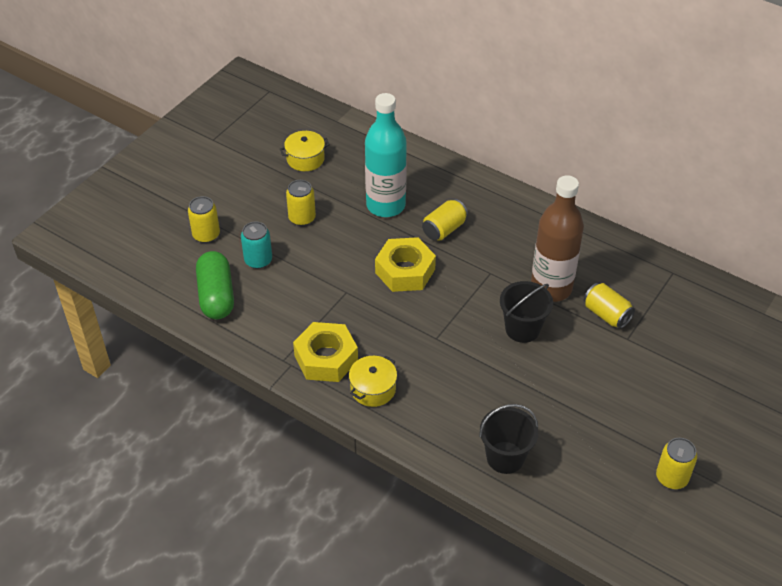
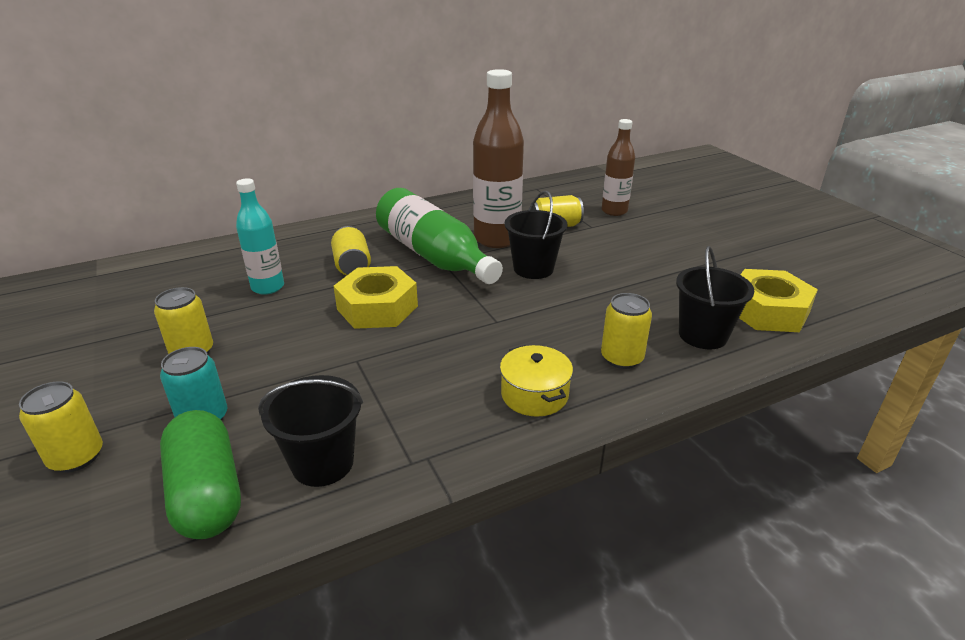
camera: 60 degrees left, 15 degrees down
(216, 296) = (207, 493): green capsule -> green capsule turned 45 degrees clockwise
(260, 326) = (323, 463): none -> black bucket
(305, 159) = (107, 315): yellow pot -> none
(326, 358) = (447, 417): yellow nut -> yellow nut (767, 311)
(386, 205) = (268, 287): turquoise bottle -> turquoise bottle, size x0.61
(494, 264) = (434, 256): none -> green bottle
(671, 477) = (769, 258): yellow can -> yellow can (621, 358)
(674, 343) = (614, 211): none -> brown bottle

